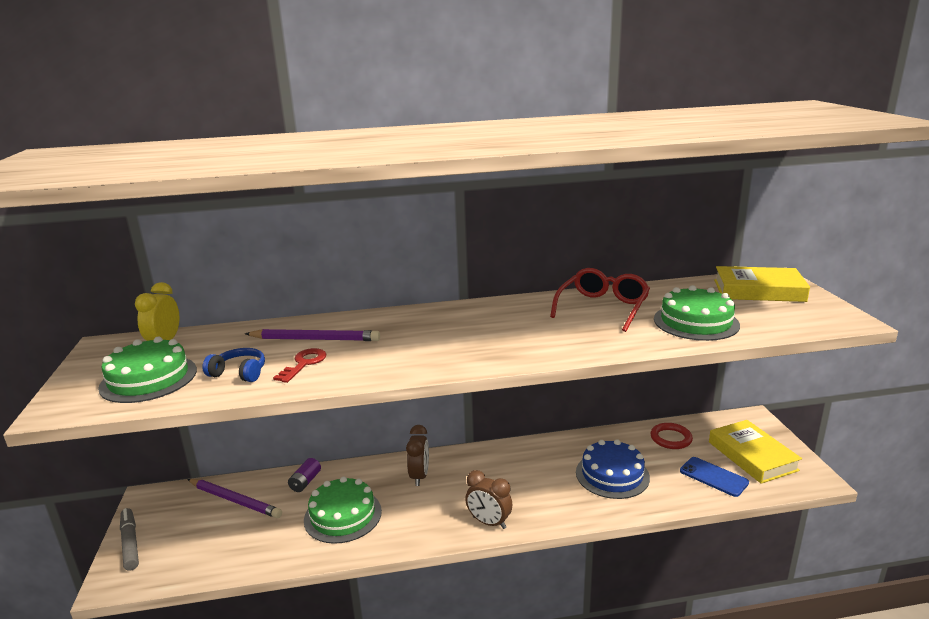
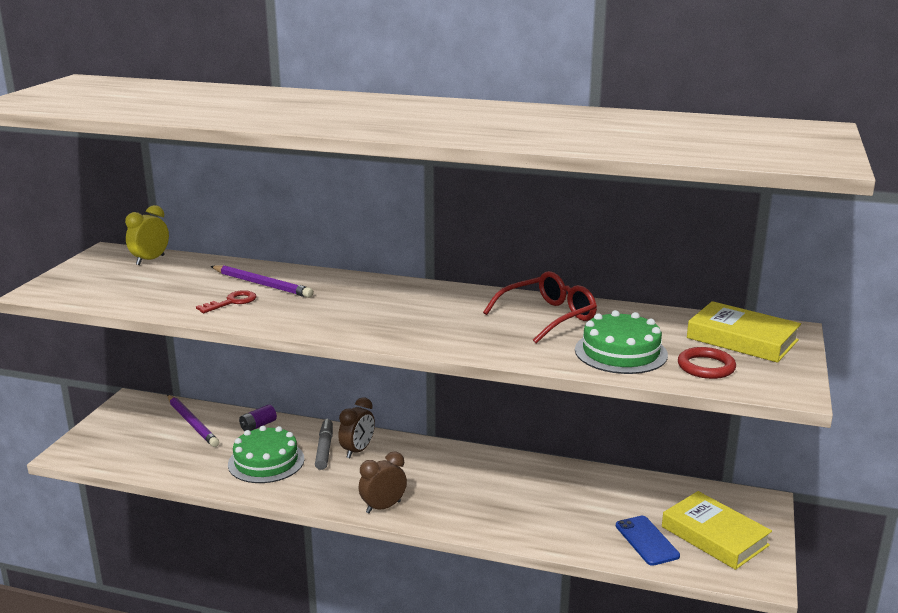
camera: 25 degrees right, 0 degrees up
(130, 543) = (95, 431): grey marker -> grey marker (324, 449)
(148, 378) = (113, 285): green cake -> none
(239, 373) = (178, 297): blue headphones -> none
(489, 522) = (383, 507): brown clock -> brown clock turned 90 degrees clockwise
(612, 474) = (541, 505): blue cake -> none
(671, 438) = (641, 493): red ring -> red ring (706, 367)
(752, 456) = (714, 536): yellow book -> yellow book turned 45 degrees counterclockwise

